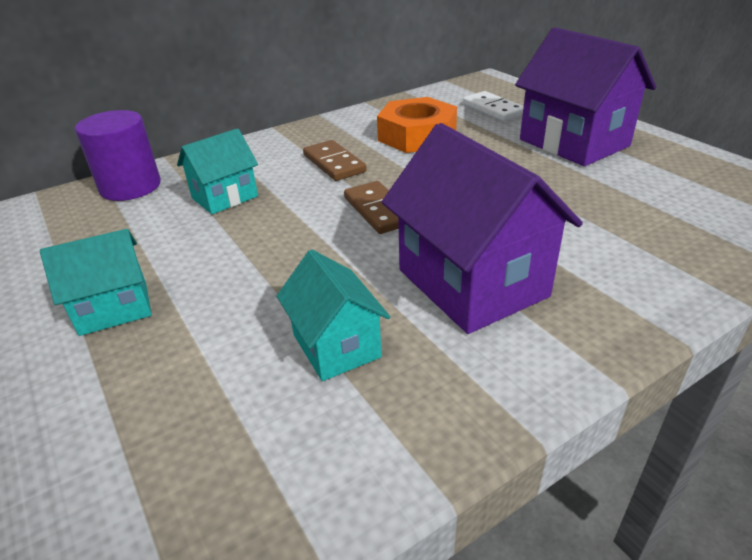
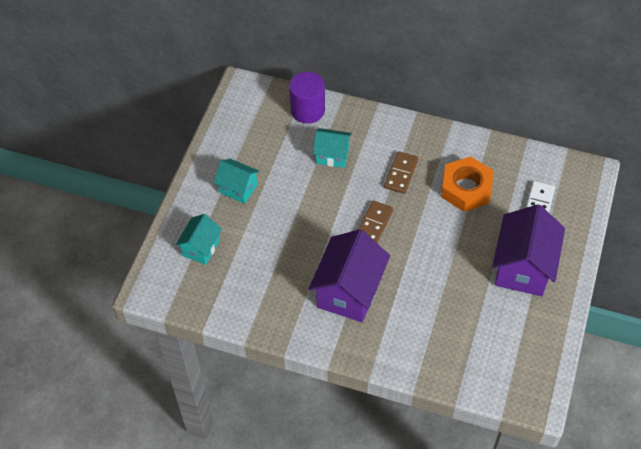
camera: 50 degrees right, 20 degrees up
(336, 346) = (278, 271): turquoise house -> turquoise house (201, 248)

